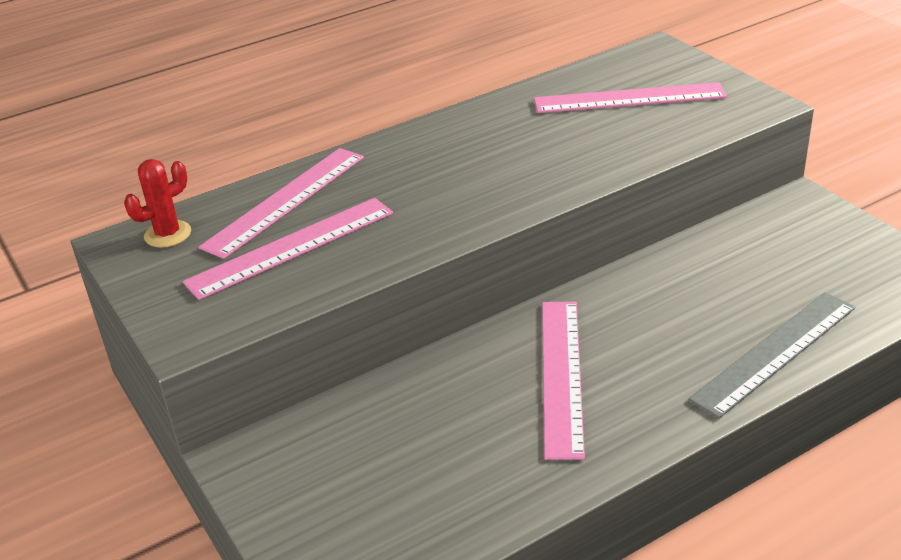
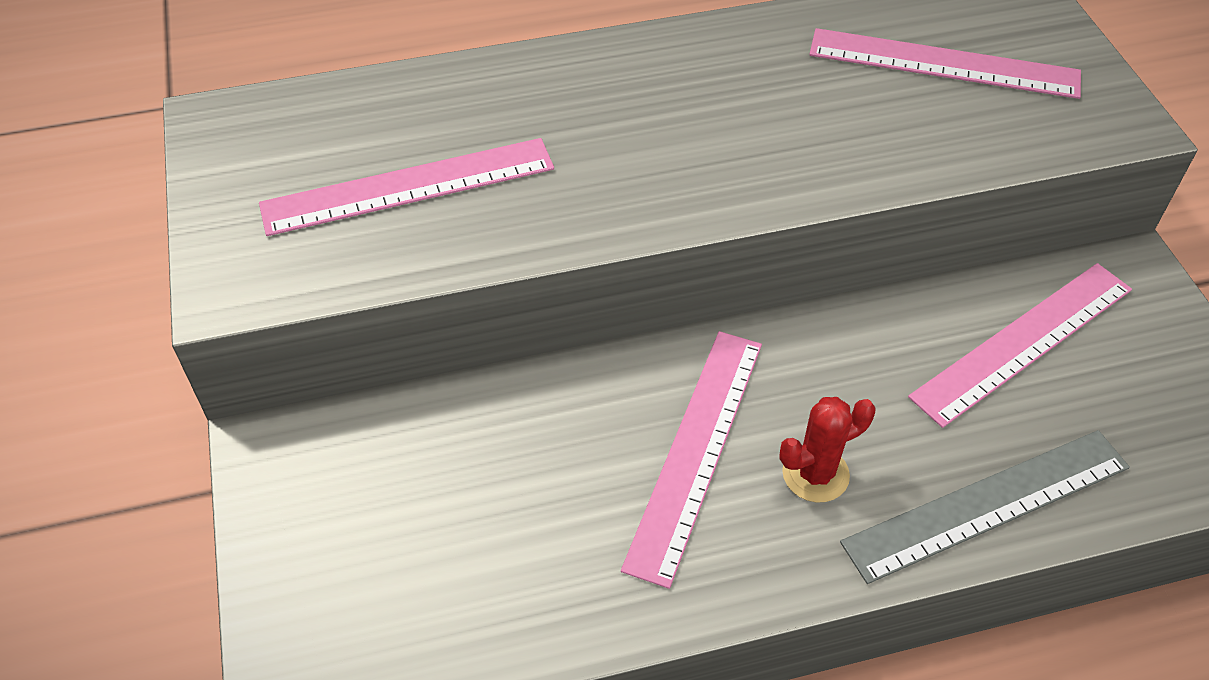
camera: 15 degrees right, 15 degrees up
(167, 234) = (274, 123): red cactus -> red cactus (815, 474)
(285, 200) = (432, 110): pink ruler -> pink ruler (1023, 342)

